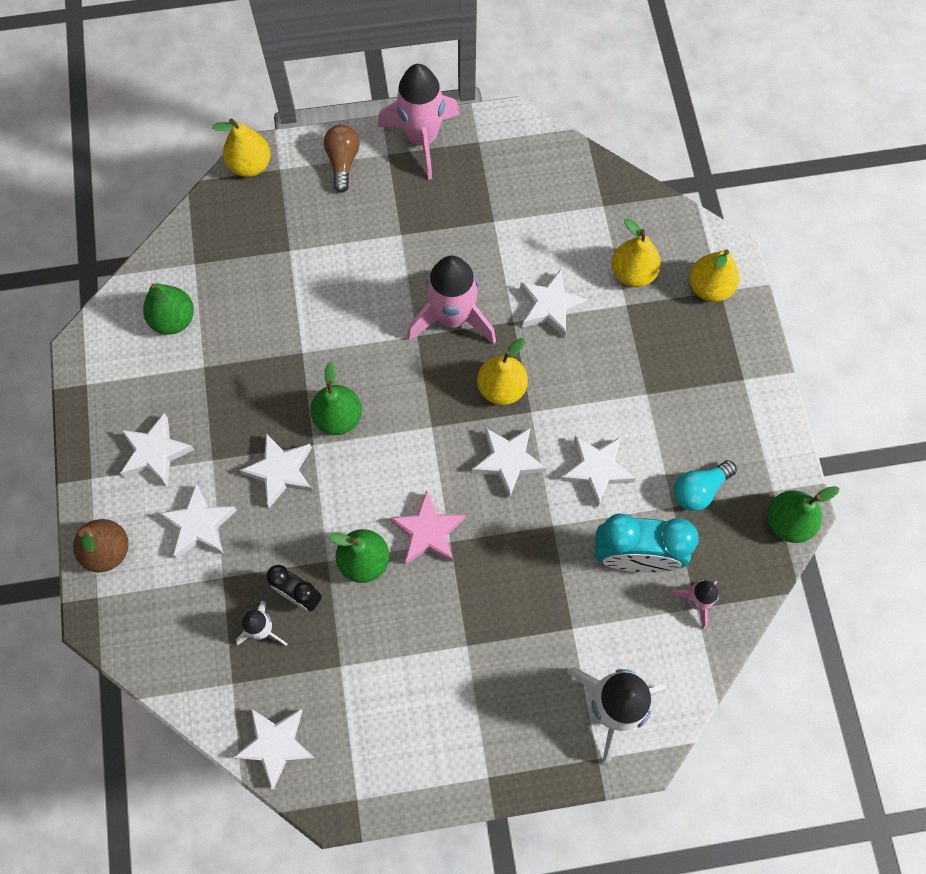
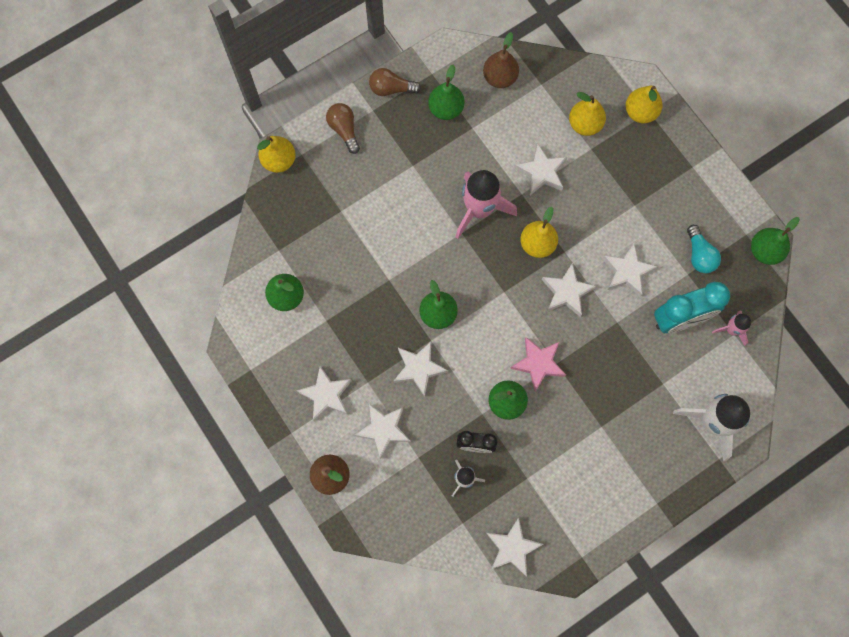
camera: 25 degrees left, 5 degrees up
(422, 139) = (391, 88): pink rocket -> brown light bulb
(474, 187) = (446, 109): none -> green pear
(556, 178) = (500, 78): none -> brown pear
(699, 489) = (699, 255): turquoise light bulb -> turquoise light bulb turned 45 degrees counterclockwise

